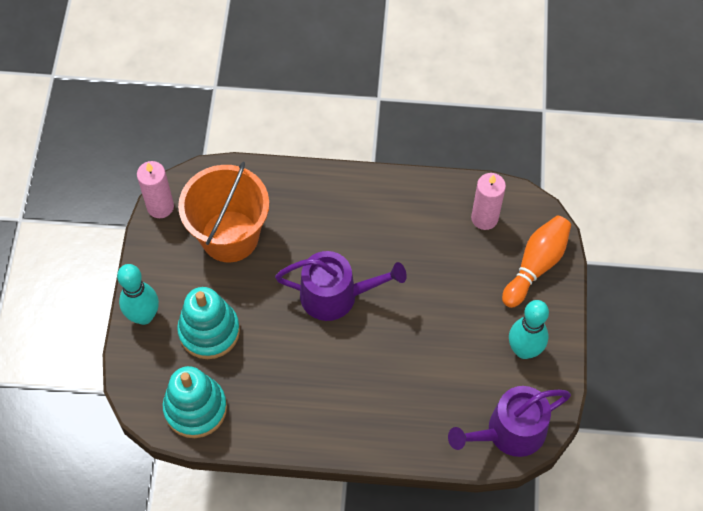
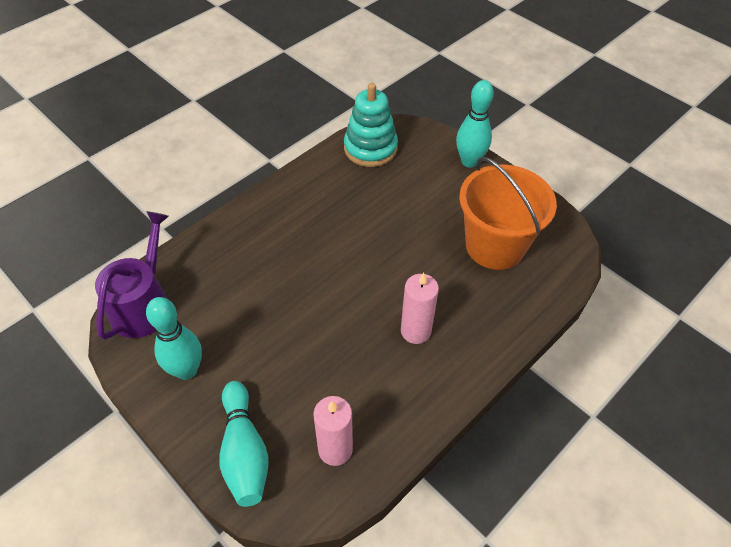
camera: 130 degrees right, 10 degrees down
(160, 207) = (562, 221): pink candle -> pink candle (415, 331)
(209, 331) = (421, 187): turquoise stacking toy -> none
(336, 295) = (374, 277): purple watering can -> none
(536, 265) = (244, 451): orange bowling pin -> turquoise bowling pin

